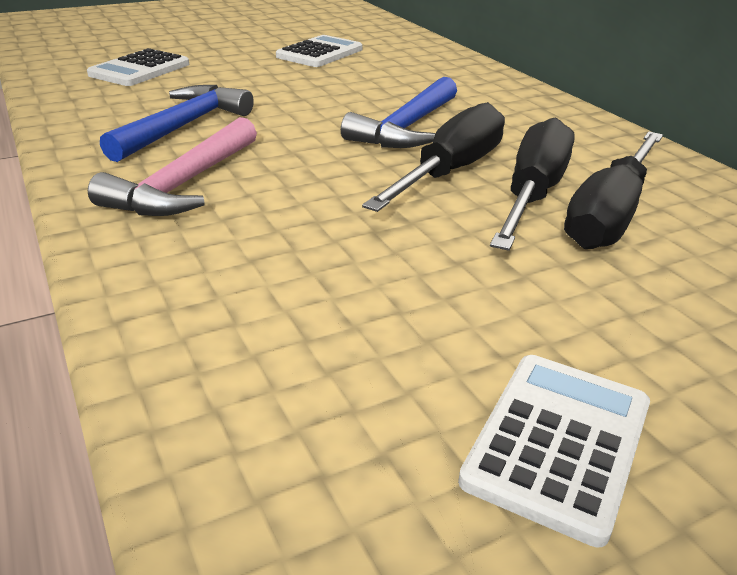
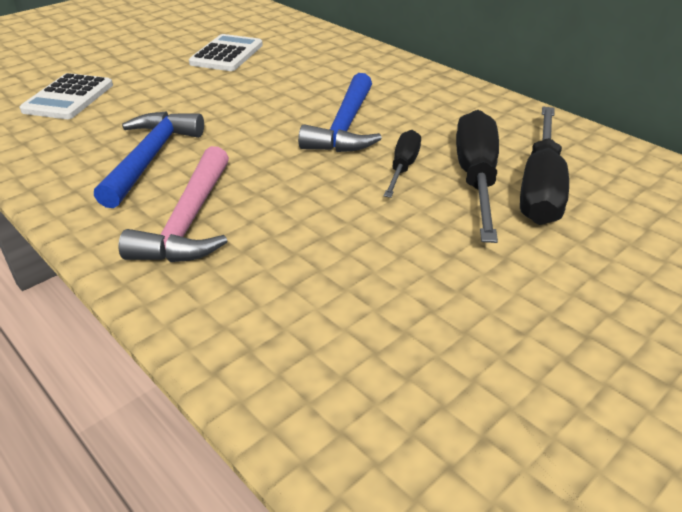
camera: 15 degrees left, 5 degrees up
(450, 172) = (403, 167): black screwdriver -> black screwdriver, size x0.57
(558, 442) = (594, 396): white calculator -> none

